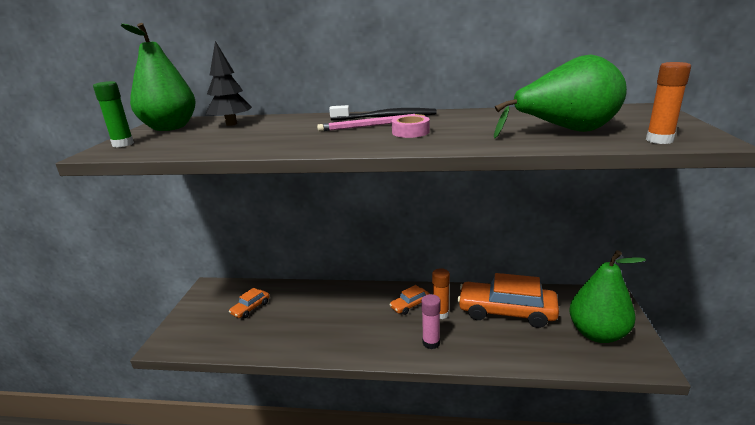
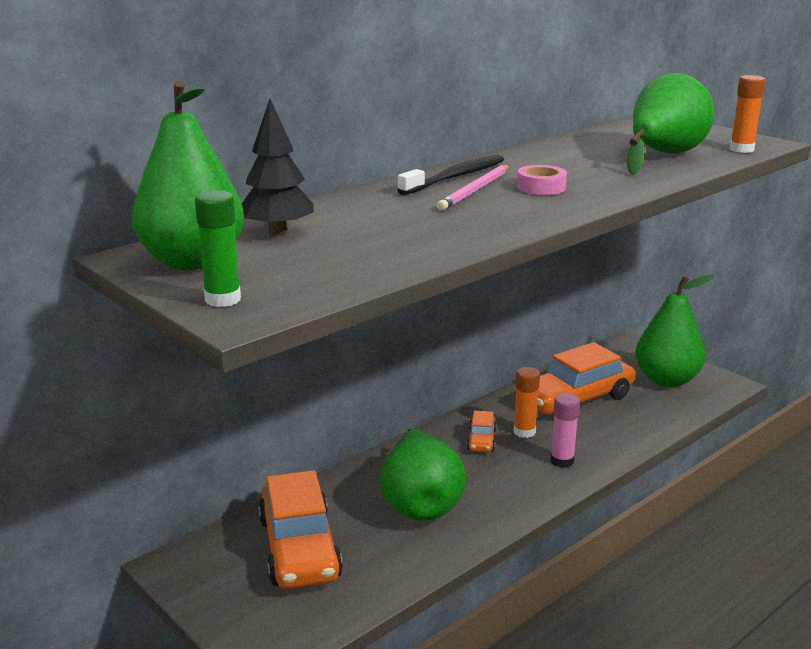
camera: 50 degrees left, 0 degrees up
(250, 308) = (299, 548): orange car -> orange car, size x2.14
(325, 319) = (420, 503): none -> green pear

